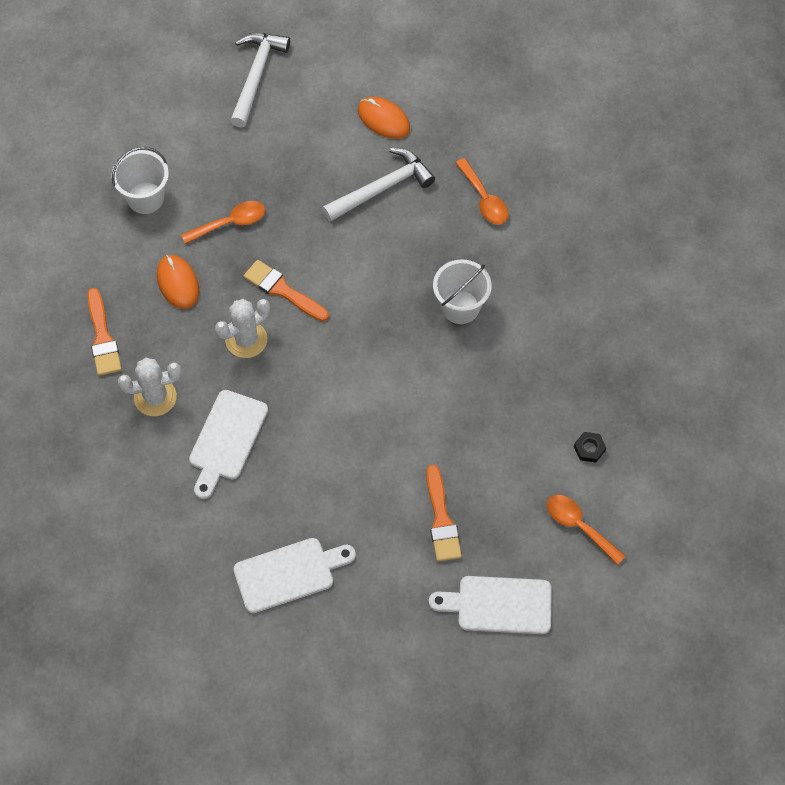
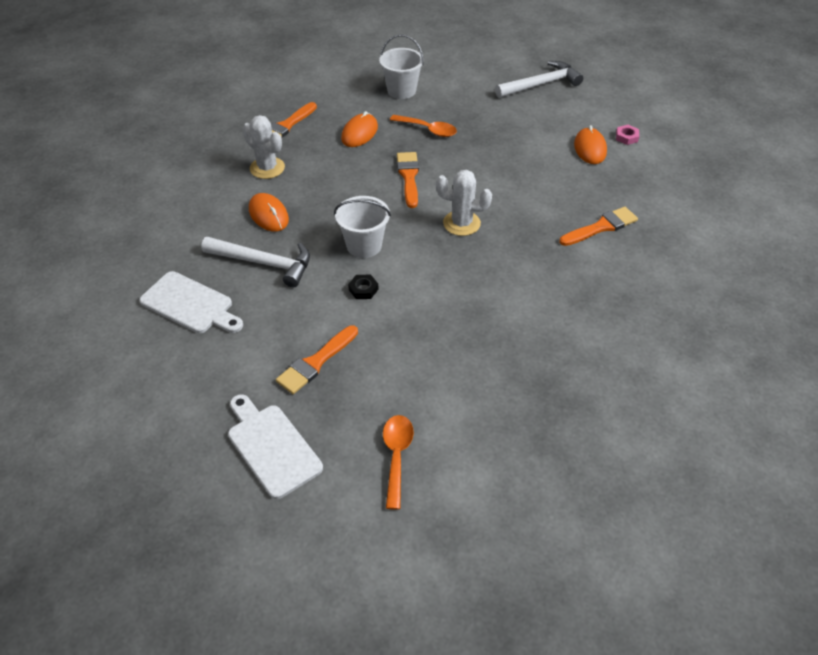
camera: 50 degrees right, 15 degrees down
(226, 439) = (268, 215): white cutting board -> orange mouse
(246, 340) = (353, 182): white cactus -> white cactus (461, 223)
(382, 188) = (541, 176): white hammer -> white hammer (264, 263)
(397, 78) = (626, 137): none -> pink nut
(460, 307) = (503, 266): white bucket -> white bucket (364, 245)
(484, 199) = (601, 227): orange spoon -> orange brush
(589, 448) = (474, 417): black nut -> black nut (363, 289)

